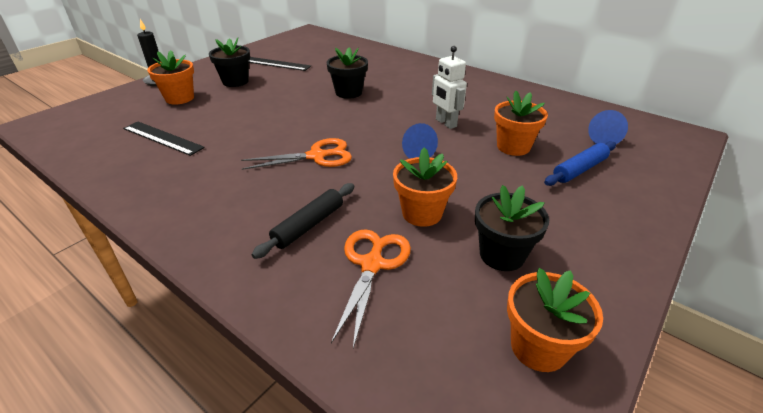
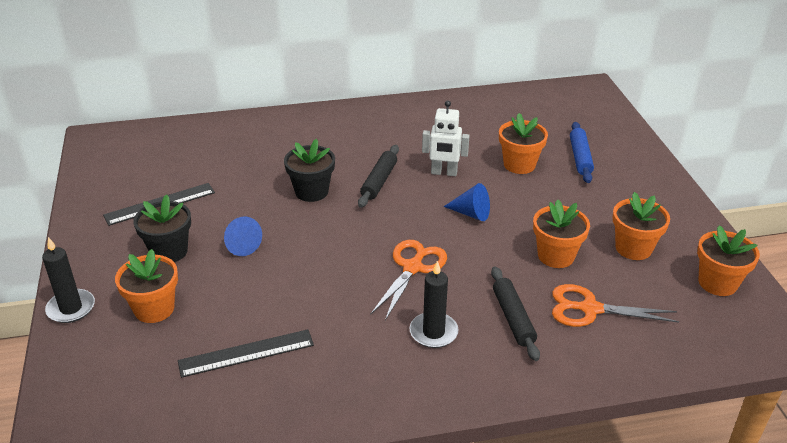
camera: 50 degrees left, 0 degrees up
(250, 195) = (433, 332): none -> black candle
(372, 264) = (590, 309): orange scissors -> orange scissors turned 45 degrees counterclockwise
(395, 107) = (379, 181): none -> black rolling pin
(502, 255) = (633, 248): black flower pot -> orange flower pot
(601, 138) = (554, 121): blue cone -> blue cone (240, 245)

